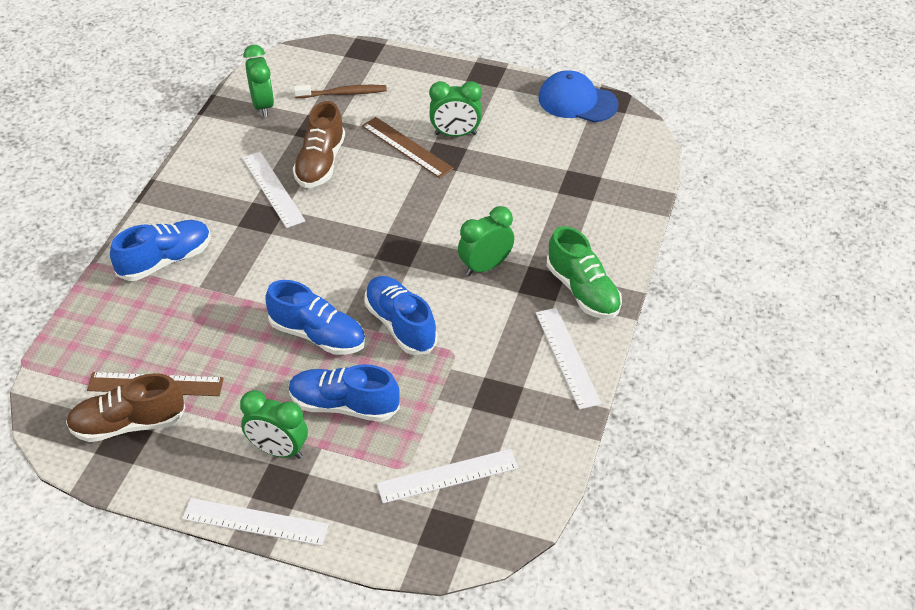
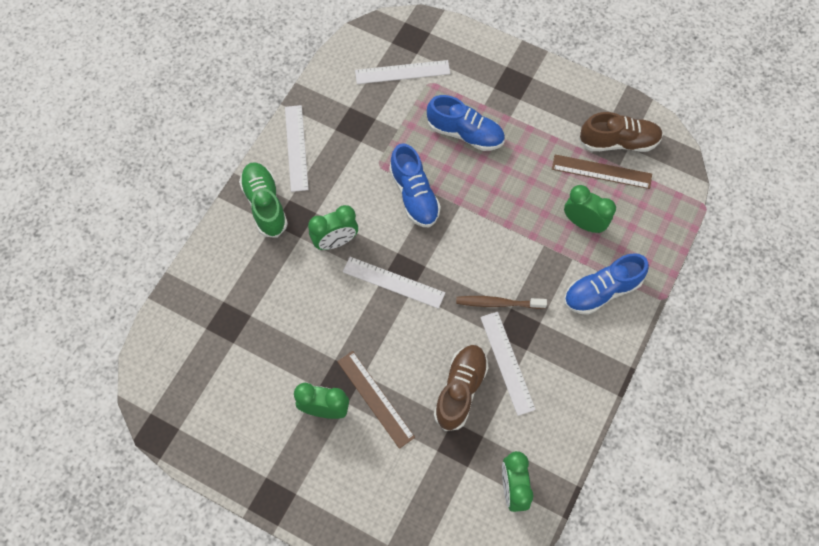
camera: 170 degrees left, 20 degrees up
(255, 522) = (530, 60): white ruler -> white ruler (393, 282)
(278, 450) = (513, 107): green clock -> green clock (583, 223)
(318, 335) = (479, 195): blue shoe -> none
(343, 93) = (427, 494): brown toothbrush -> brown toothbrush (498, 303)
(577, 101) = (191, 438): blue cap -> none

